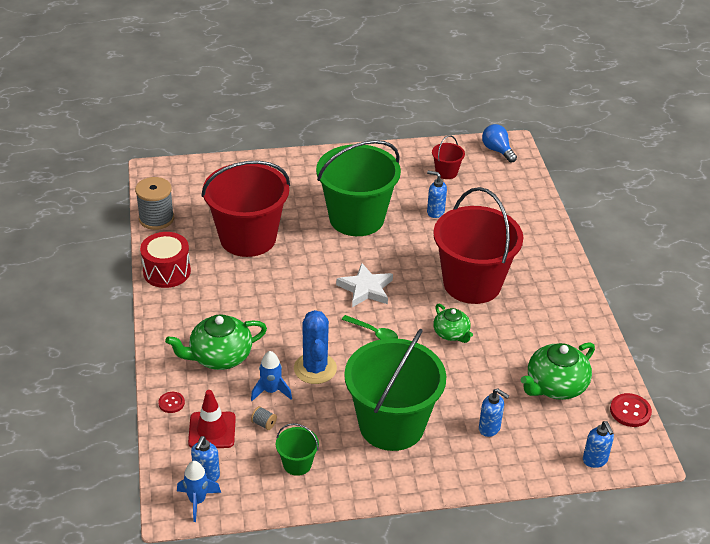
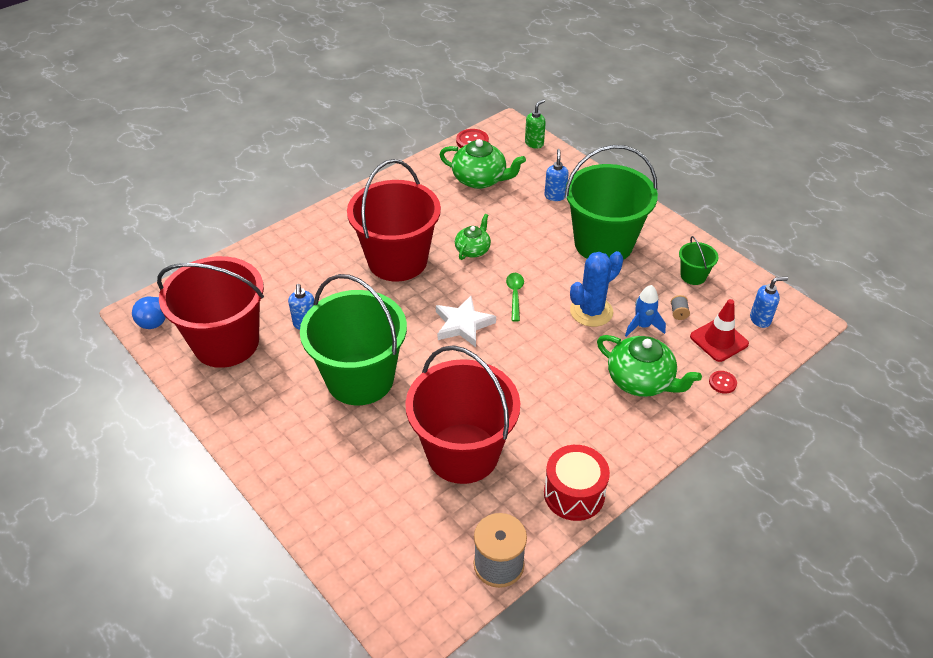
camera: 120 degrees left, 5 degrees up
(197, 501) = (785, 312): blue rocket -> none
(446, 172) = (226, 343): red bucket -> red bucket, size x2.38
(595, 460) = (534, 143): blue soap dispenser -> green soap dispenser

